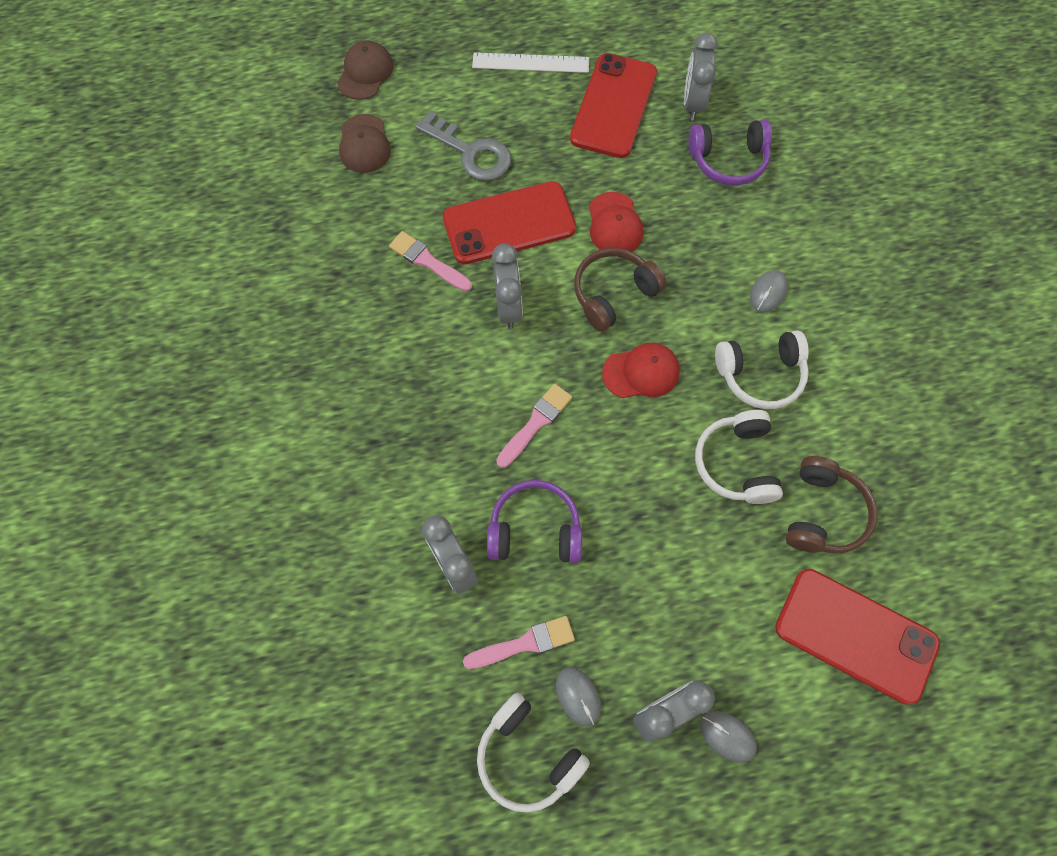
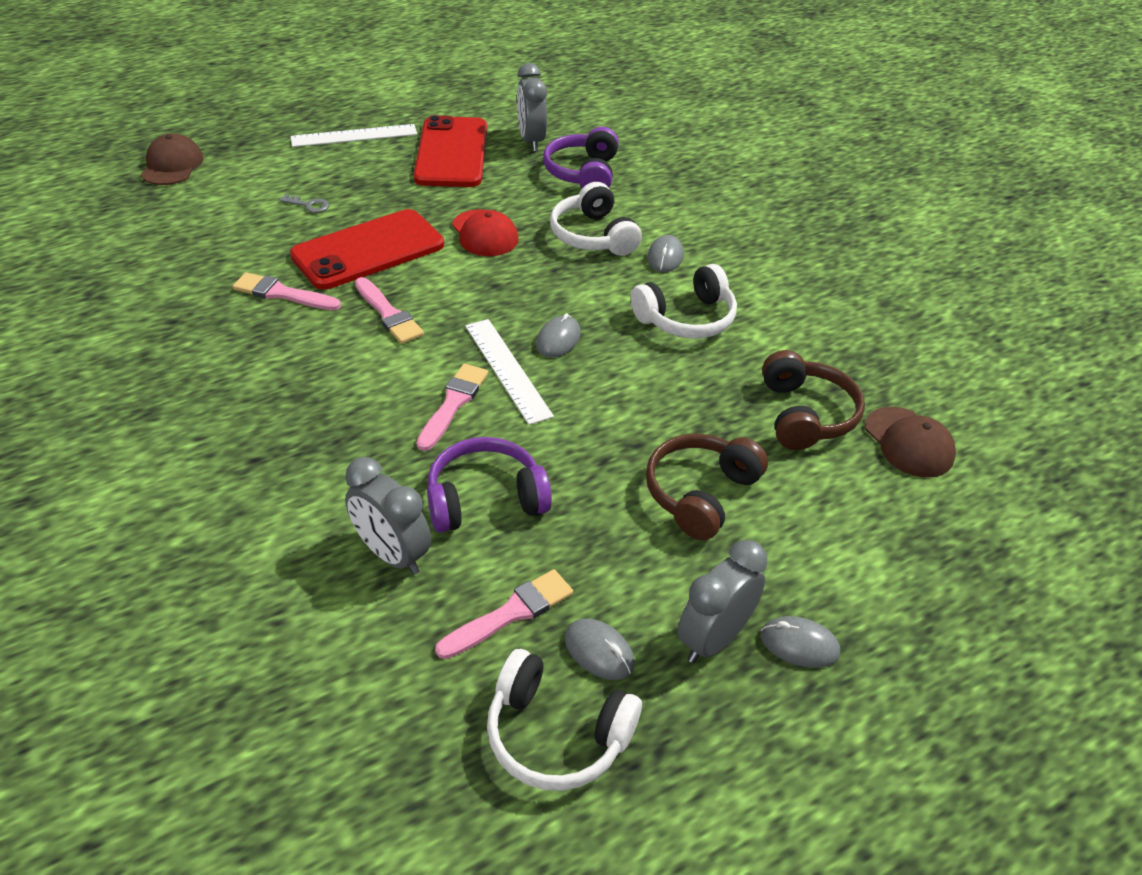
camera: 20 degrees left, 25 degrees down
(364, 144) = (183, 216): brown cap -> brown cap (909, 442)
(471, 152) = (309, 205): grey key -> grey key, size x0.43
(508, 307) = (388, 314): grey clock -> pink brush
(589, 396) = (507, 370): none -> white ruler
(613, 293) = (503, 284): brown headphones -> brown headphones (700, 494)
(641, 372) = (558, 339): red cap -> grey mouse
(728, 160) = (583, 173): purple headphones -> purple headphones turned 120 degrees clockwise
(736, 463) = (694, 393): white headphones -> white headphones (593, 236)
(855, 635) = (894, 512): red phone -> none

